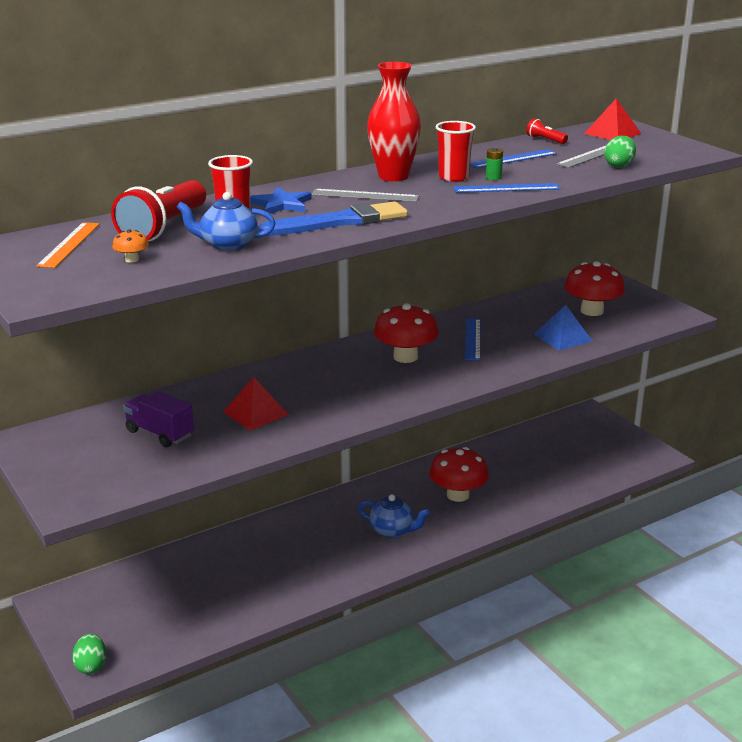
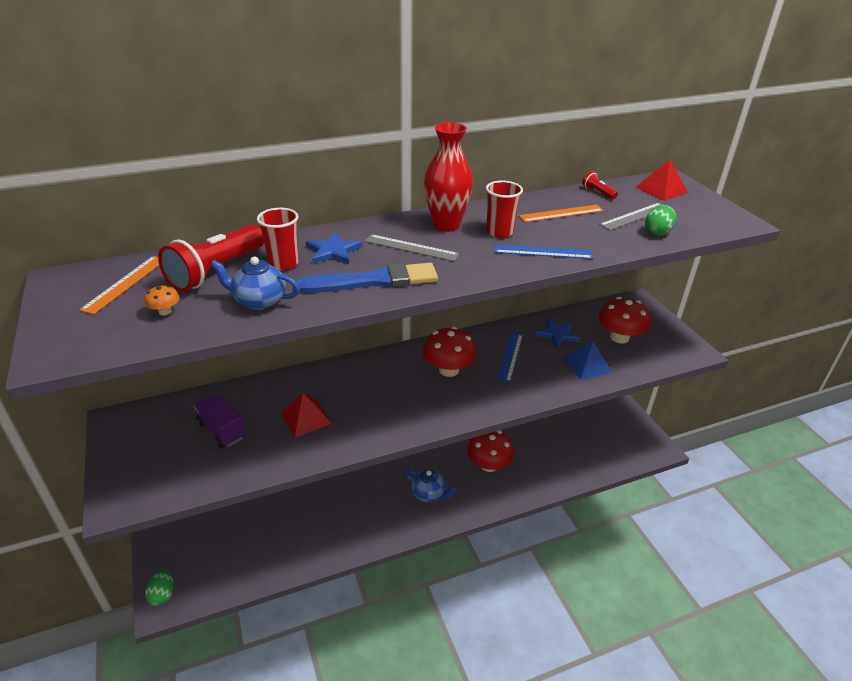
camera: 10 degrees right, 10 degrees up
(493, 177) = (536, 236): green battery -> none
(513, 159) = (561, 213): blue ruler -> orange ruler
(520, 315) = (557, 335): none -> blue star

